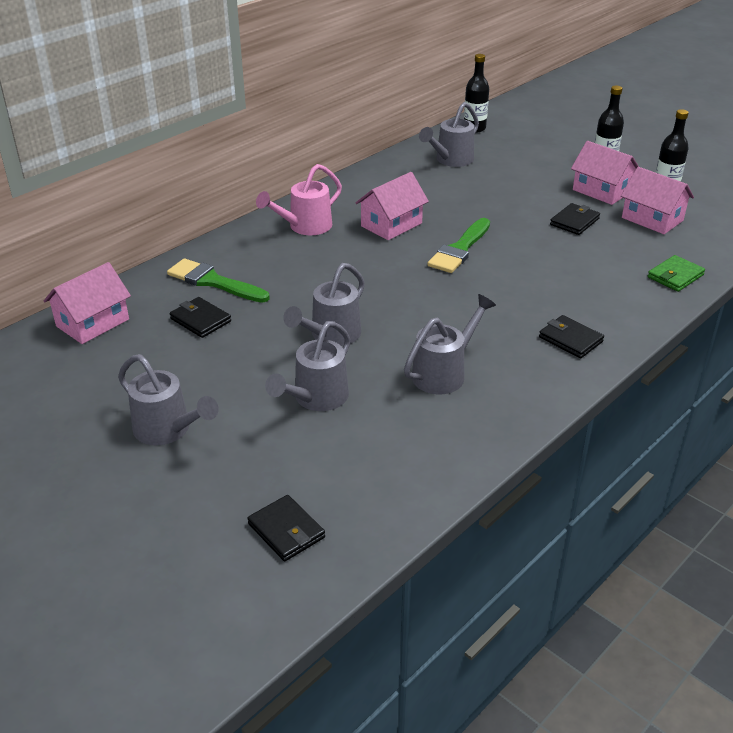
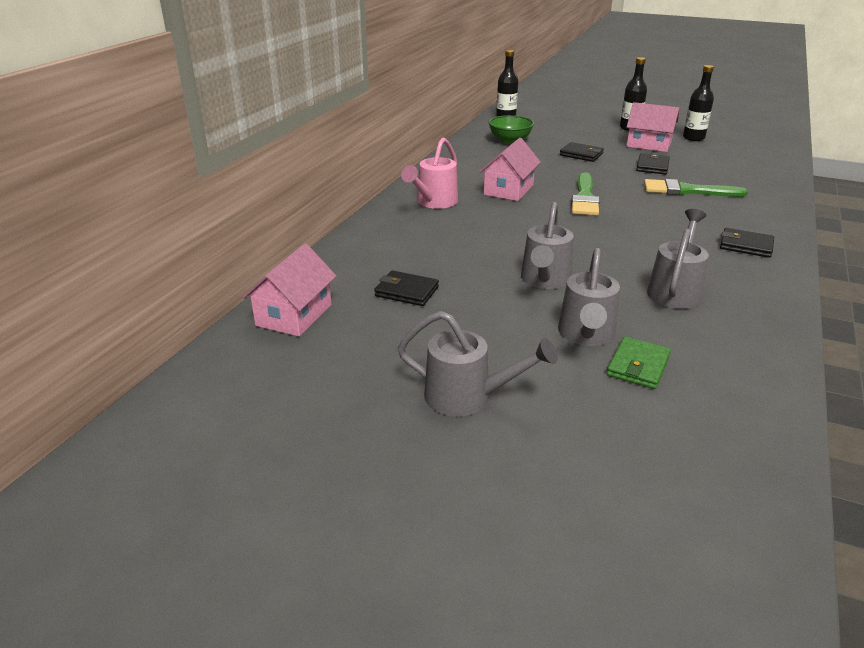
camera: 20 degrees left, 5 degrees down
(213, 282) = (389, 258): green brush -> green brush (687, 191)
(286, 531) = (685, 464): black wallet -> black wallet (581, 154)
(450, 160) = (510, 140): grey watering can -> green bowl
(652, 219) = (706, 156): pink house -> none
(675, 276) = (768, 190): green wallet -> green wallet (638, 366)

